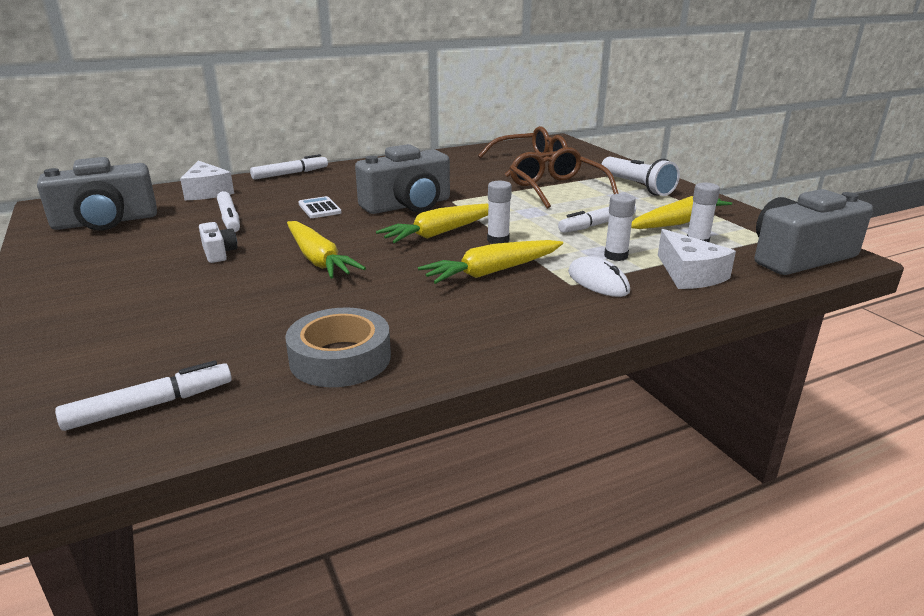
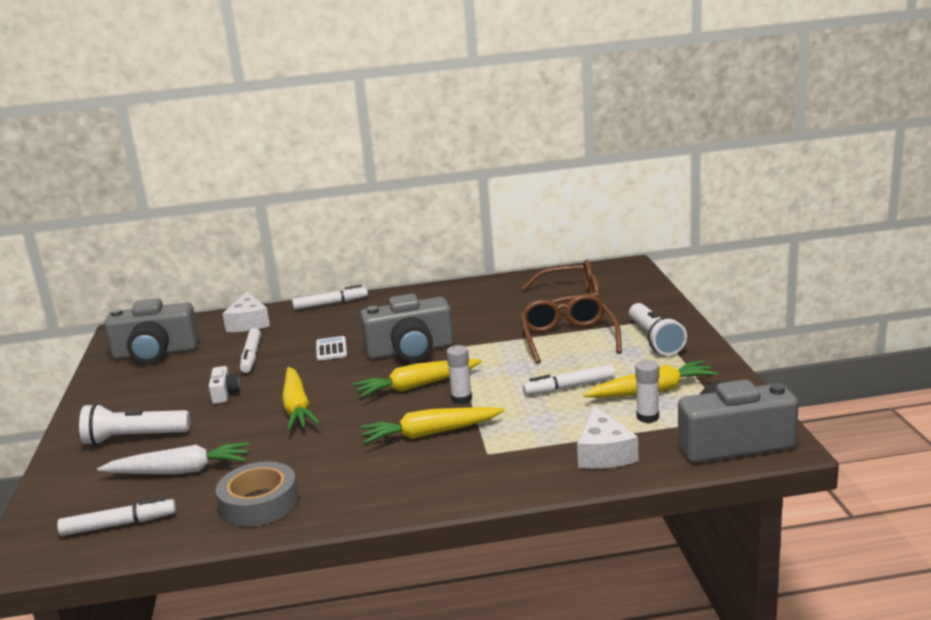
camera: 20 degrees right, 5 degrees down
(121, 304) = (134, 438): none -> white flashlight
(206, 334) = (179, 471): none -> white carrot
(598, 282) = (513, 453): white mouse -> none
(616, 256) = (554, 426): white glue stick -> none

